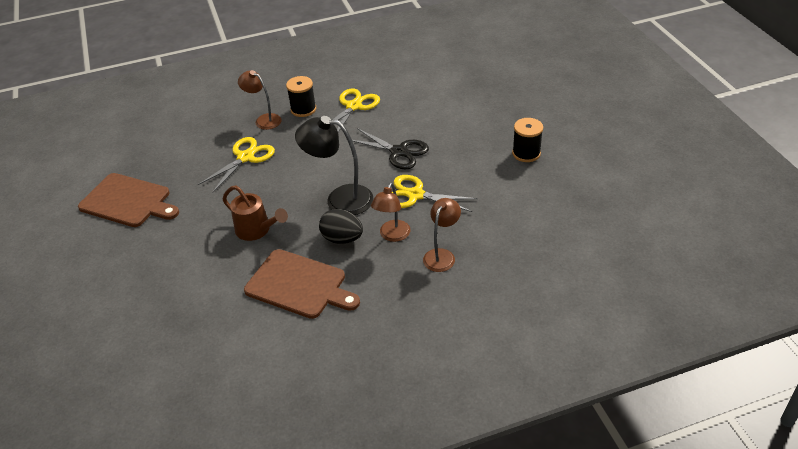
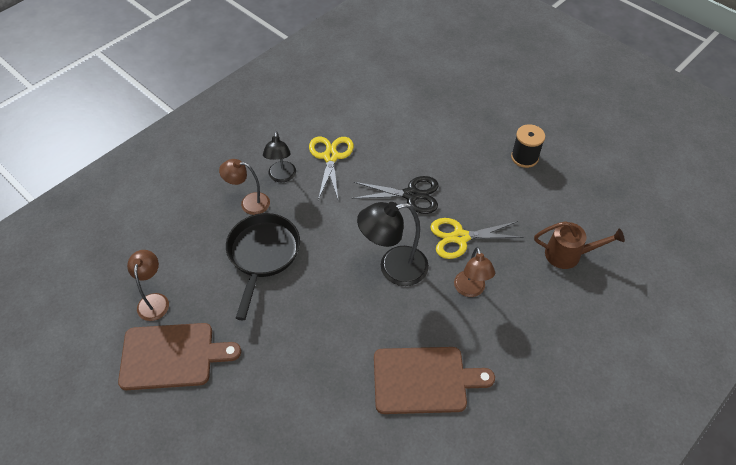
camera: 30 degrees left, 10 degrees up
(245, 157) = (262, 255): yellow scissors -> black pan
(257, 230) = (338, 336): brown watering can -> brown watering can (568, 255)
(303, 109) = (281, 177): black spool -> black lamp
(342, 239) = (427, 312): black egg -> none
(442, 255) = (528, 293): brown lamp -> brown lamp (154, 300)

